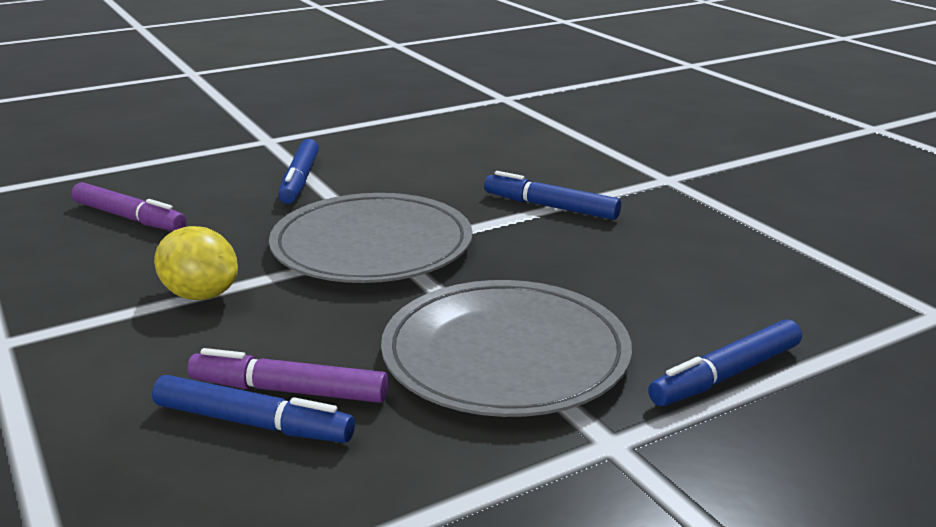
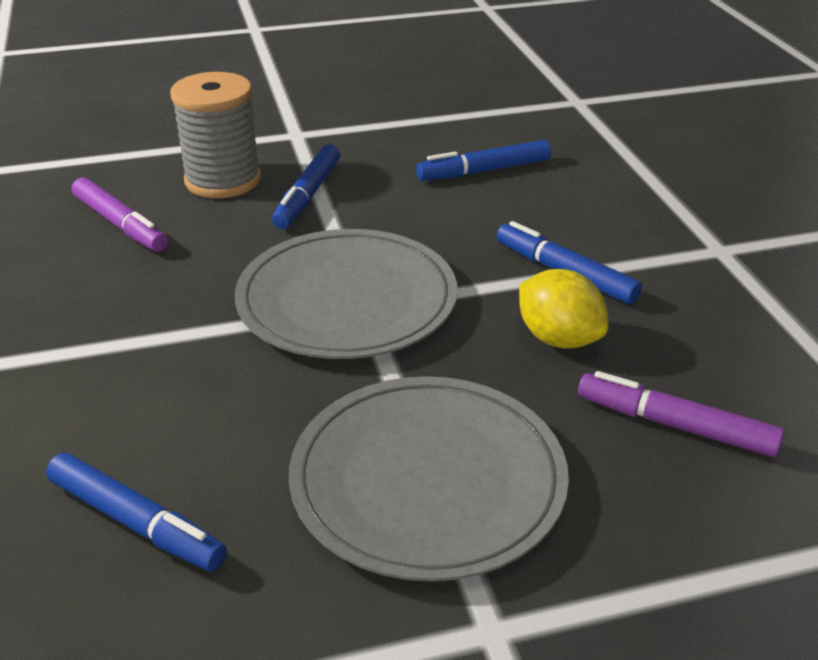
camera: 15 degrees right, 10 degrees up
(200, 295) = (150, 340): yellow lemon -> yellow lemon (558, 338)
(214, 178) = (223, 180): none -> grey spool
(289, 390) = (187, 486): purple marker -> purple marker (675, 425)
(725, 375) = (665, 560): blue marker -> blue marker (484, 171)

